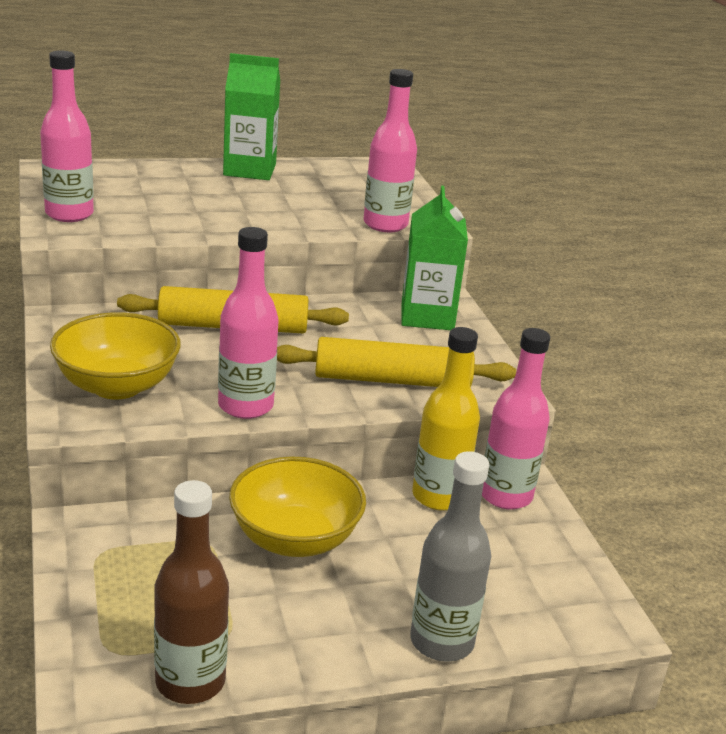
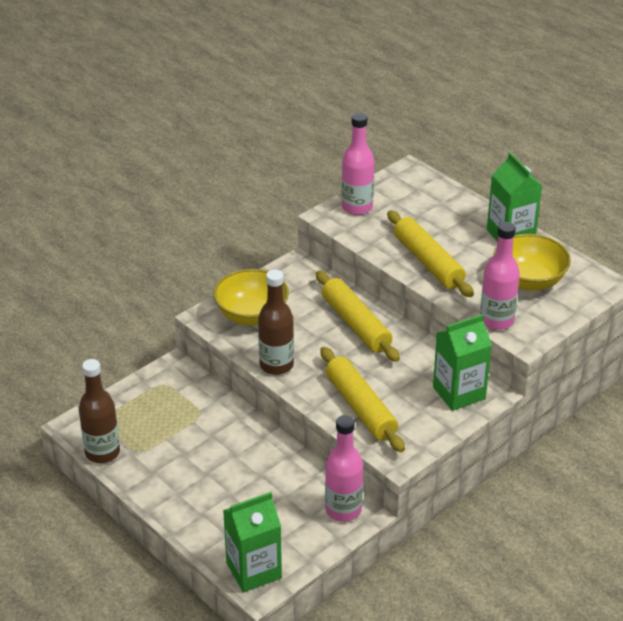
camera: 65 degrees right, 10 degrees up
(236, 218) = (428, 262): none -> yellow rolling pin
(245, 406) = (276, 365): pink bottle -> brown bottle
(294, 539) = (228, 442): yellow bowl -> yellow bowl (529, 280)
(438, 496) = (316, 482): yellow bottle -> none
(441, 642) = (192, 525): grey bottle -> none
(573, 615) = (254, 570): none -> green carton

